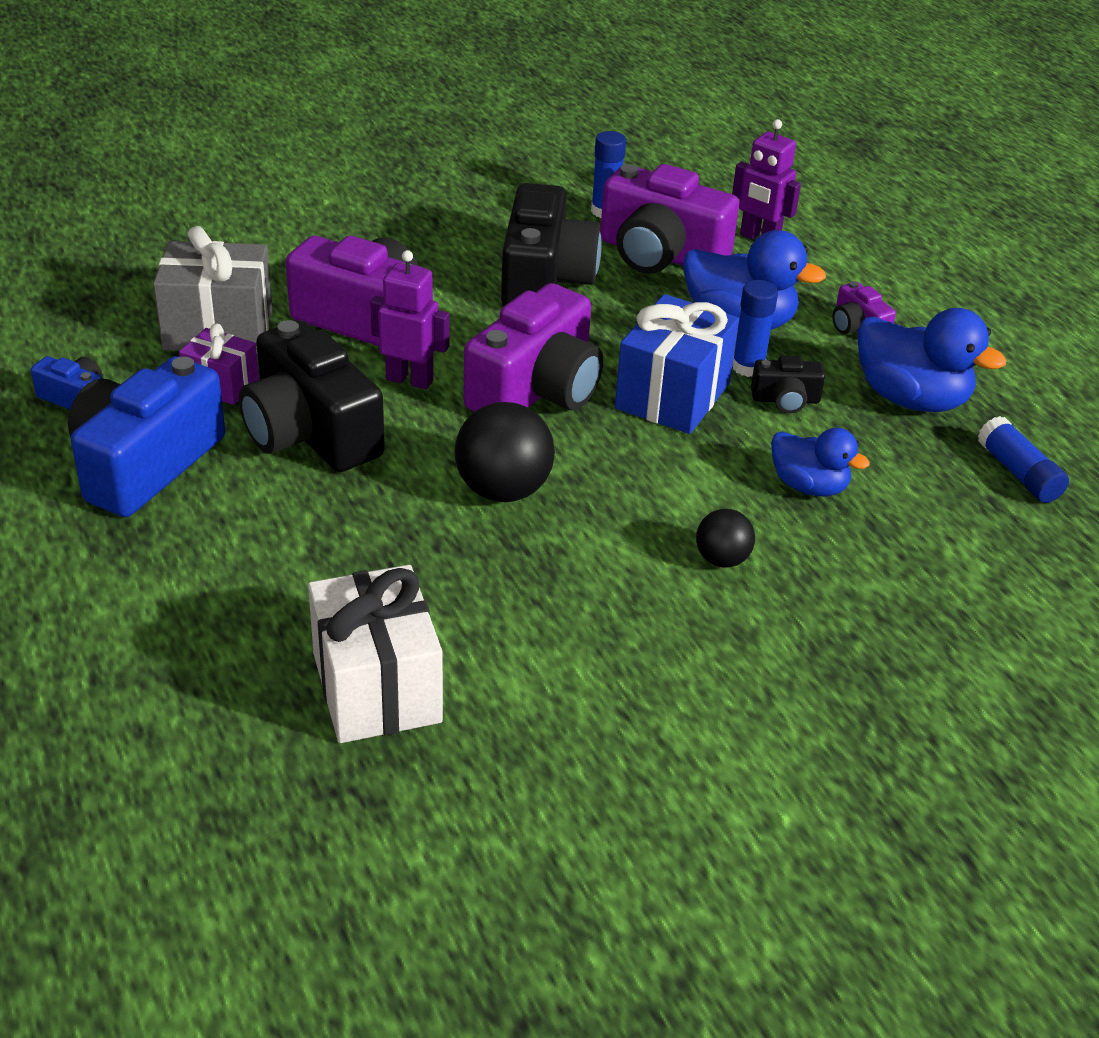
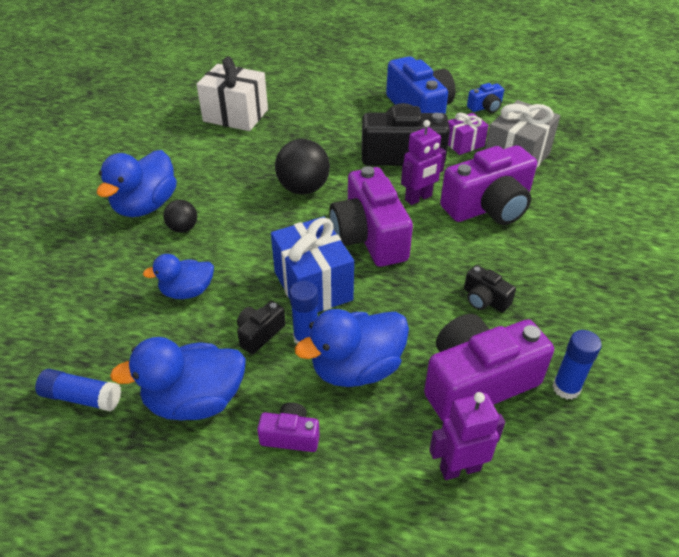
camera: 130 degrees right, 5 degrees up
(544, 279) = (484, 299): black camera -> black camera, size x0.47
(730, 632) = (145, 206): none -> blue duck

